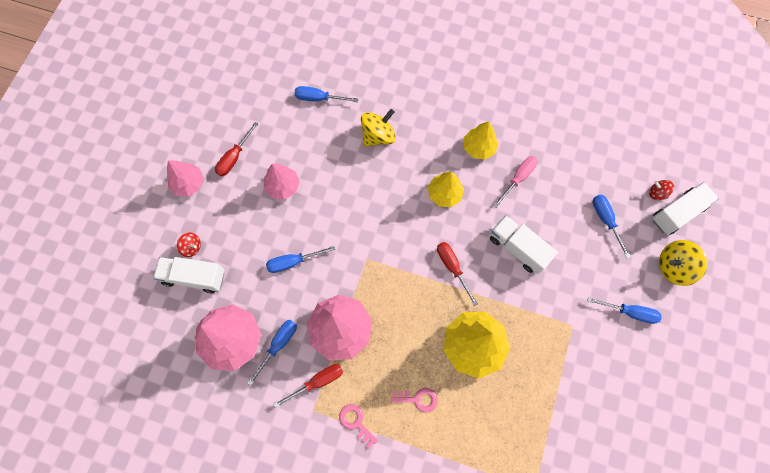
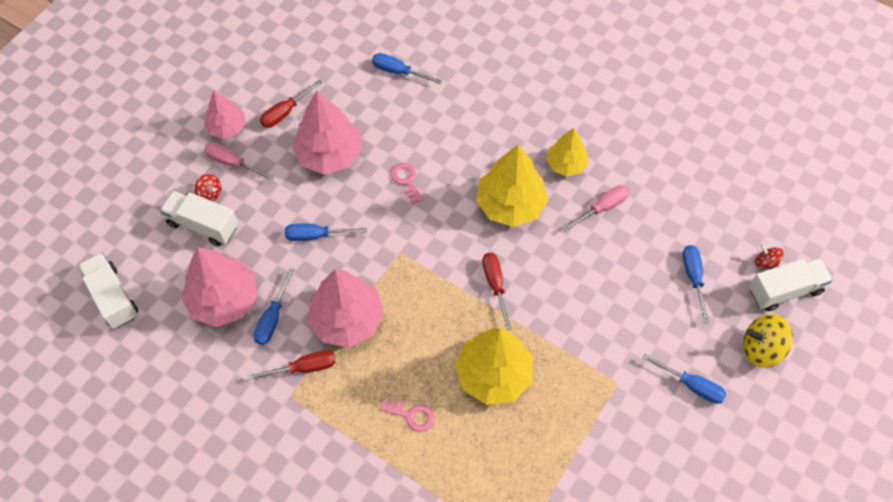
camera: 15 degrees right, 10 degrees down
(202, 214) = (232, 163): none -> pink screwdriver
(278, 345) = (273, 318): blue screwdriver -> blue screwdriver turned 150 degrees clockwise
(283, 186) = (329, 154): pink tree -> pink tree, size x1.65
(356, 422) = (333, 422): pink key -> pink key (406, 181)
(378, 136) = (453, 126): yellow spinning top -> none
(444, 194) = (510, 204): yellow tree -> yellow tree, size x1.65
(518, 248) = (579, 283): white truck -> white truck (113, 297)

